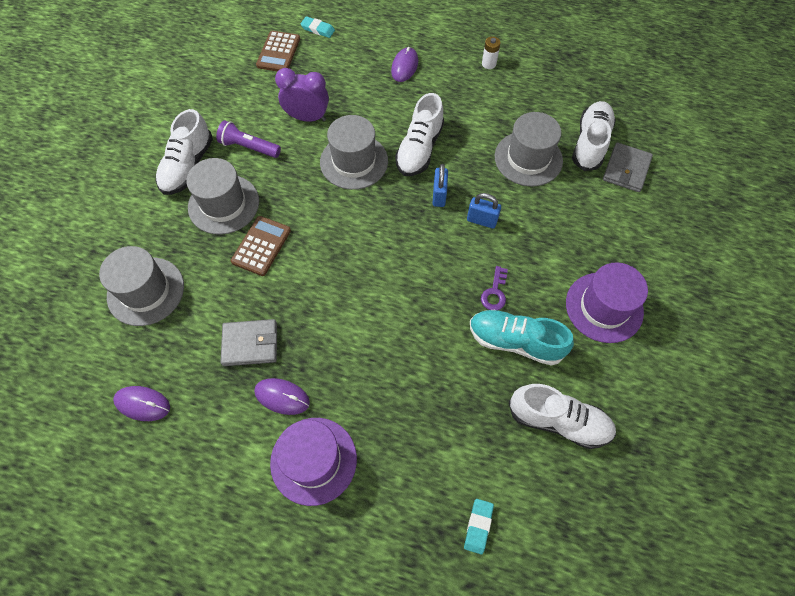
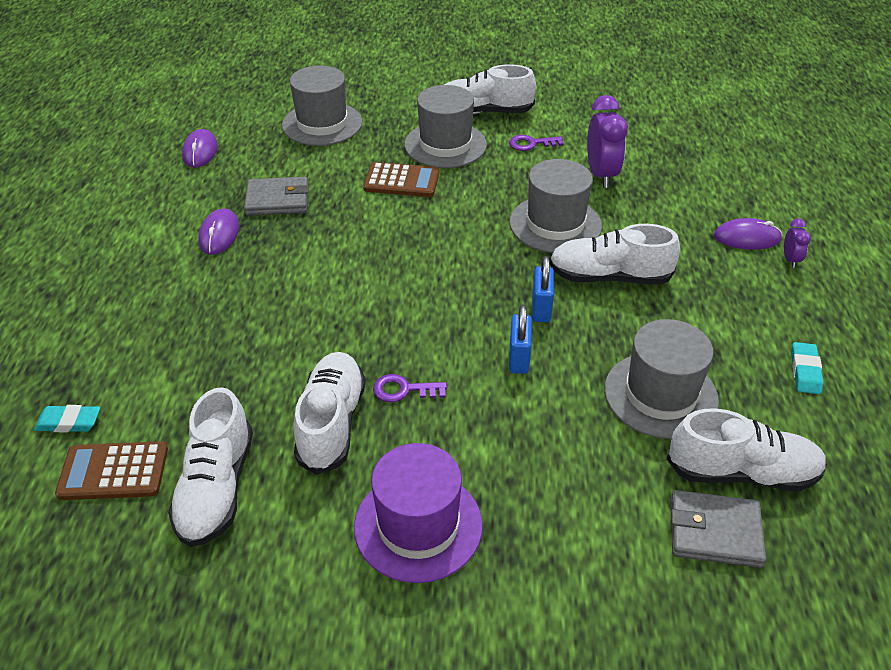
camera: 75 degrees right, 20 degrees down
(249, 147) = (531, 144): purple flashlight -> purple key
(250, 344) = (277, 200): grey wallet -> grey wallet turned 75 degrees counterclockwise
(278, 52) = (688, 133): brown calculator -> brown calculator (113, 472)
(313, 460) = (148, 271): purple hat -> none
(318, 29) = (751, 154): turquoise eraser -> turquoise eraser (805, 371)
(432, 55) = (790, 260): none -> purple clock
(439, 195) = (541, 309): blue padlock -> blue padlock turned 75 degrees counterclockwise
(489, 64) = (821, 322): white battery -> none
(515, 341) = (331, 423): turquoise shoe -> white shoe

